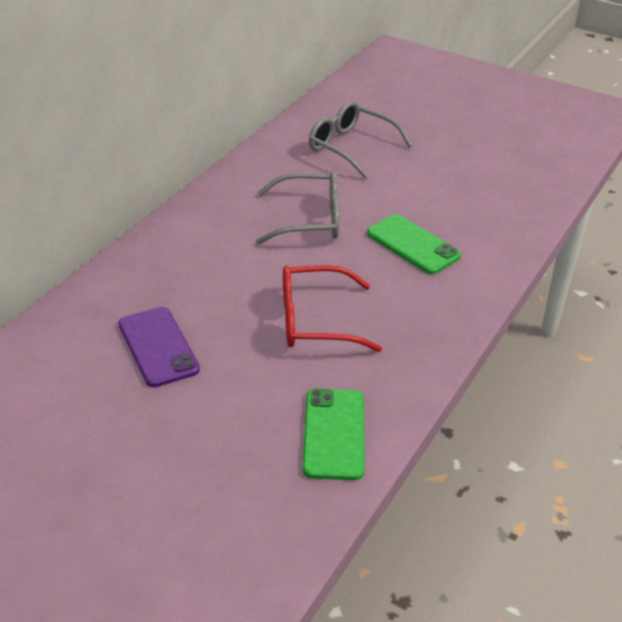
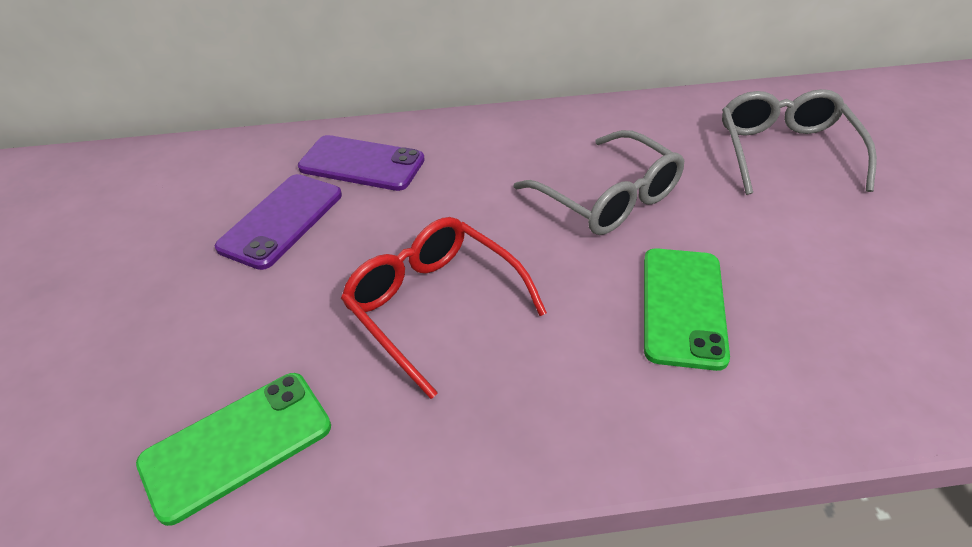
camera: 55 degrees right, 5 degrees up
(144, 289) = (361, 164): none -> purple phone

